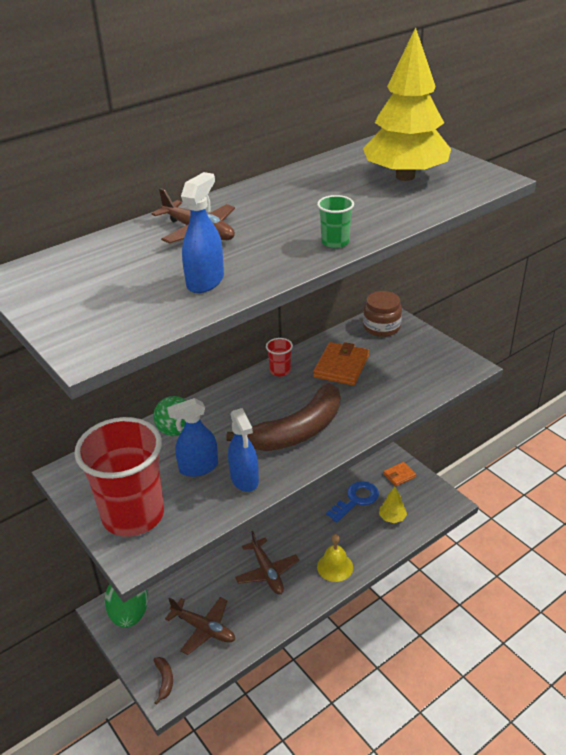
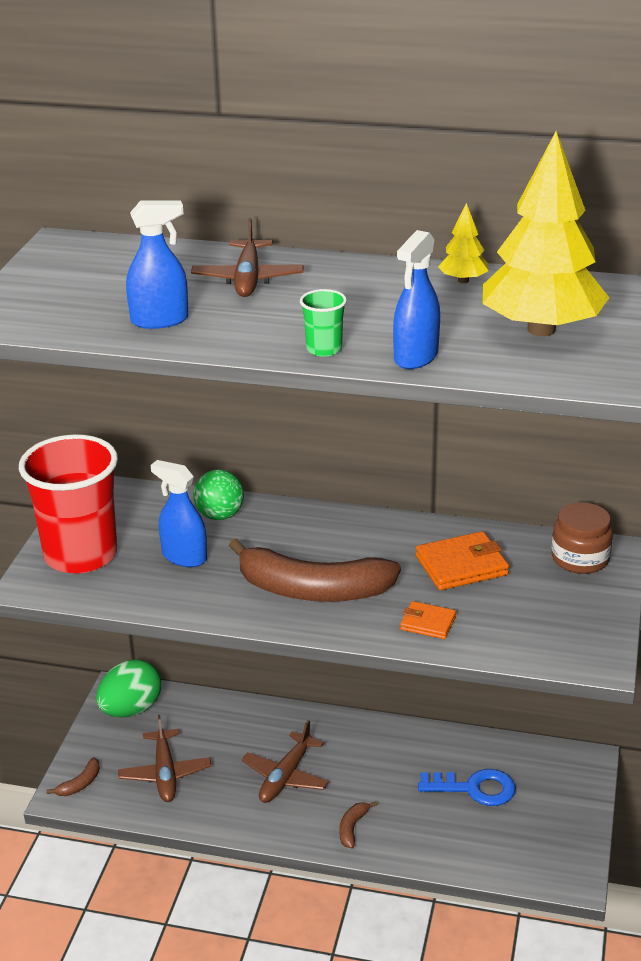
camera: 50 degrees right, 5 degrees down
(244, 479) = (200, 593): blue spray bottle -> blue spray bottle (416, 357)
(280, 371) = (396, 529): red cup -> none
(335, 567) = (352, 828): yellow bell -> brown banana
(392, 518) = (484, 837): yellow tree -> yellow tree (463, 280)
(399, 475) = (563, 805): orange wallet -> orange wallet (428, 623)

